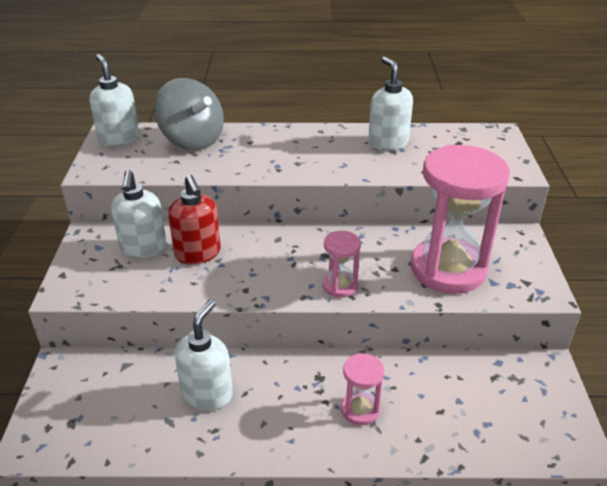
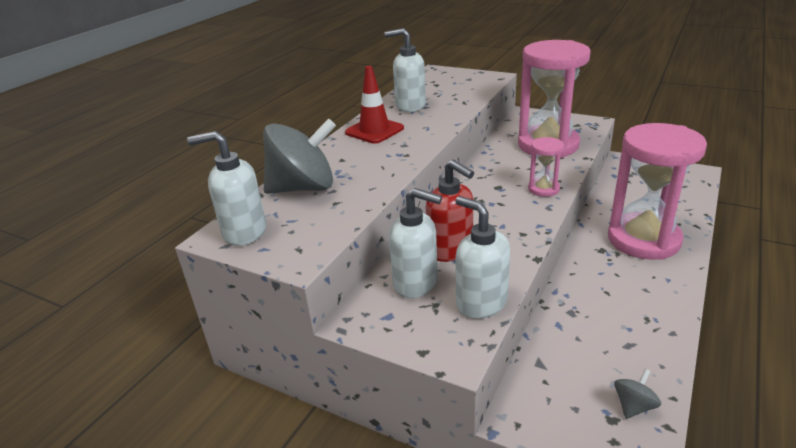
camera: 60 degrees left, 5 degrees down
(89, 435) = (634, 406): none -> grey spinning top
(198, 254) = (451, 250): red soap dispenser -> red soap dispenser turned 45 degrees clockwise
(207, 394) = (601, 314): white soap dispenser -> white soap dispenser (481, 302)
(316, 140) = (374, 130): none -> red traffic cone
(360, 409) = (643, 239): pink hourglass -> pink hourglass, size x2.20

